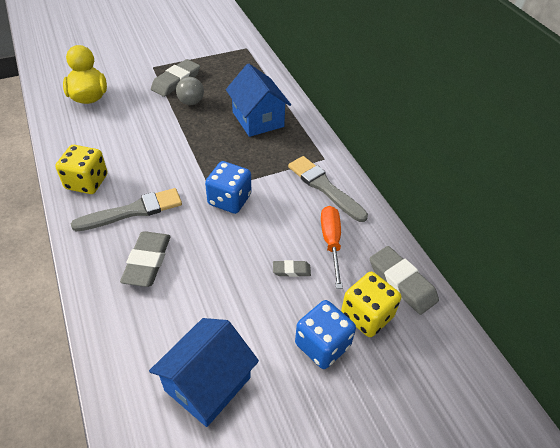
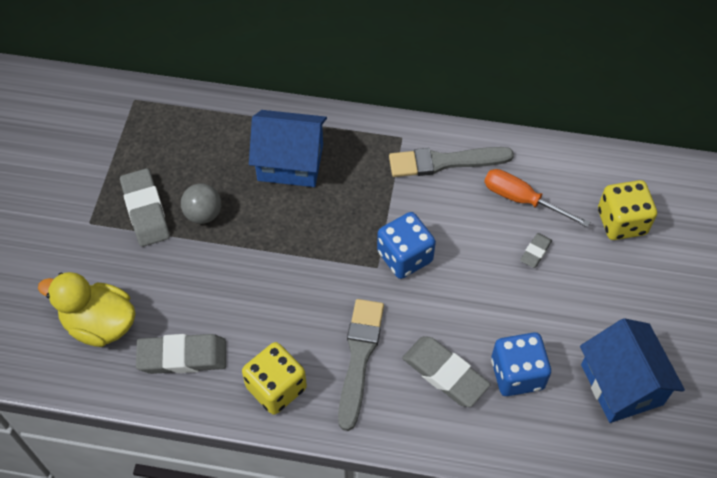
camera: 55 degrees left, 10 degrees up
(322, 345) = (632, 274): blue dice -> blue dice (517, 374)
(402, 282) = (603, 173): grey eraser -> grey eraser (182, 356)

